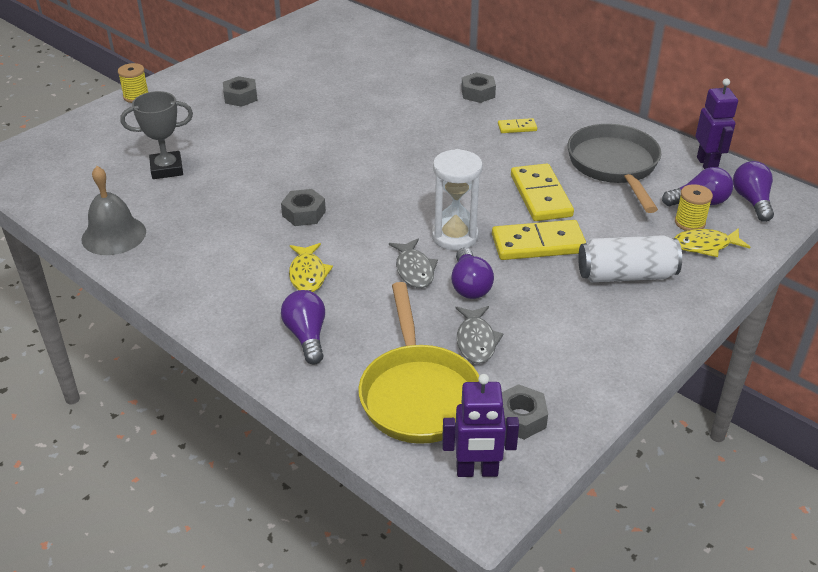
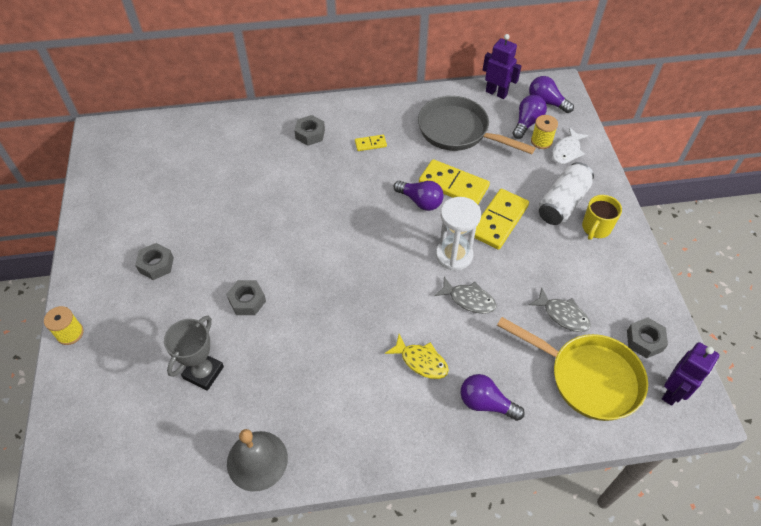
camera: 50 degrees left, 15 degrees up
(304, 213) = (350, 320): grey nut -> grey nut (247, 301)
(469, 286) = (509, 282): purple light bulb -> purple light bulb (420, 201)
(517, 127) = (370, 144): yellow domino -> yellow domino turned 45 degrees clockwise
(626, 314) = (595, 228): none -> yellow mug
(705, 246) = (567, 151): yellow fish -> white fish

